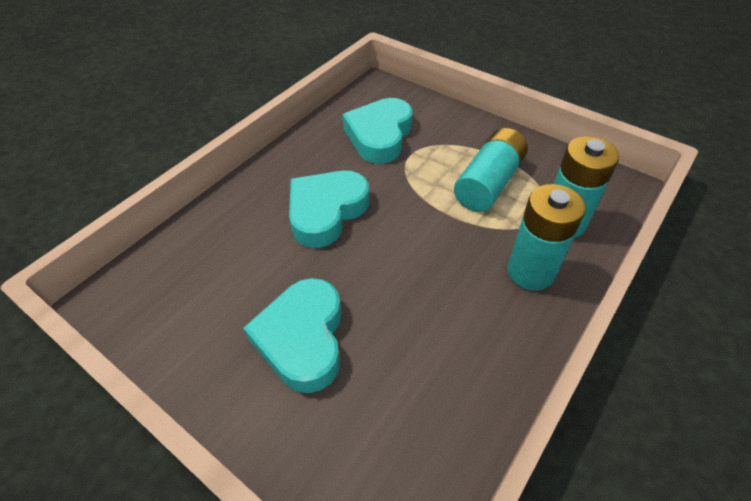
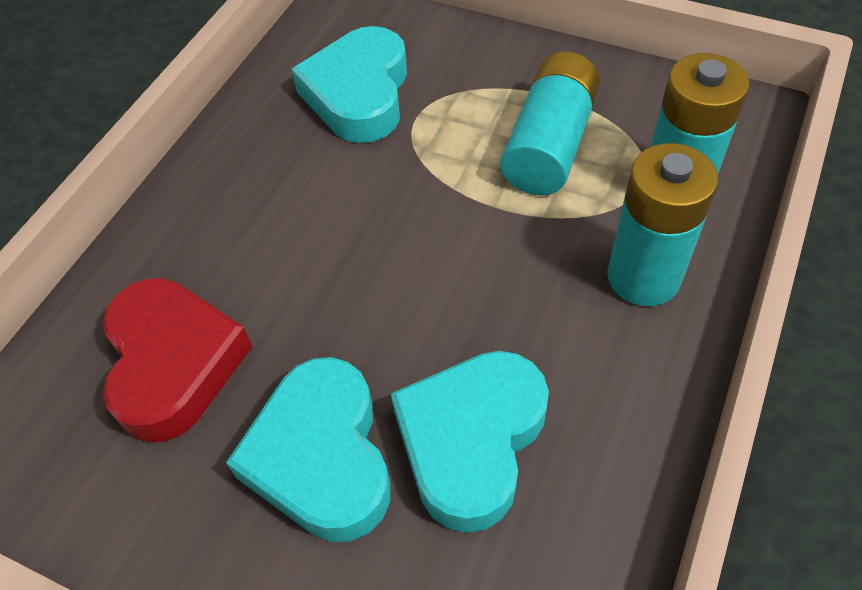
camera: 10 degrees left, 5 degrees up
(231, 267) = (173, 363): none -> red heart
(326, 212) = (305, 240): turquoise heart -> turquoise heart (471, 441)

